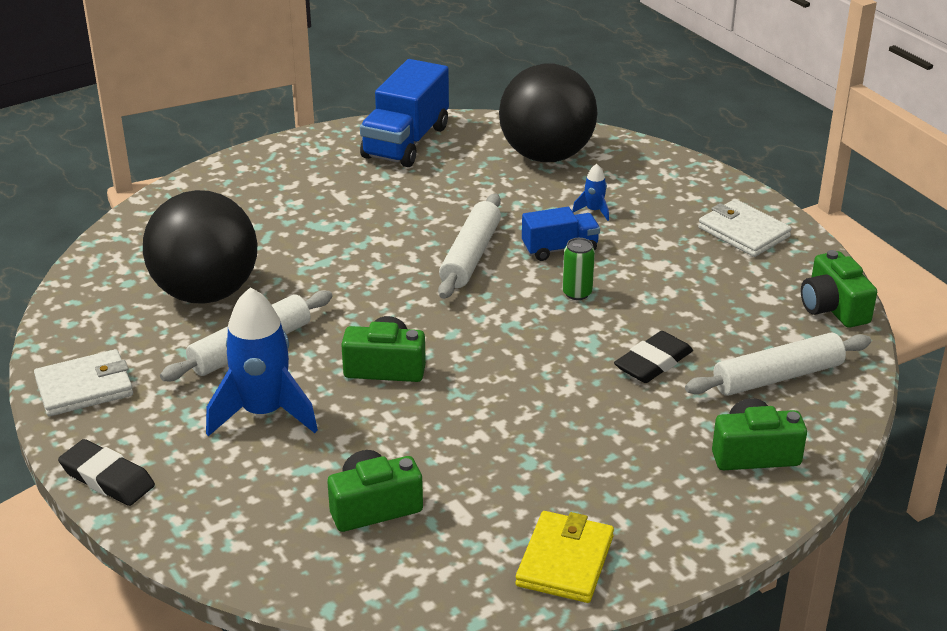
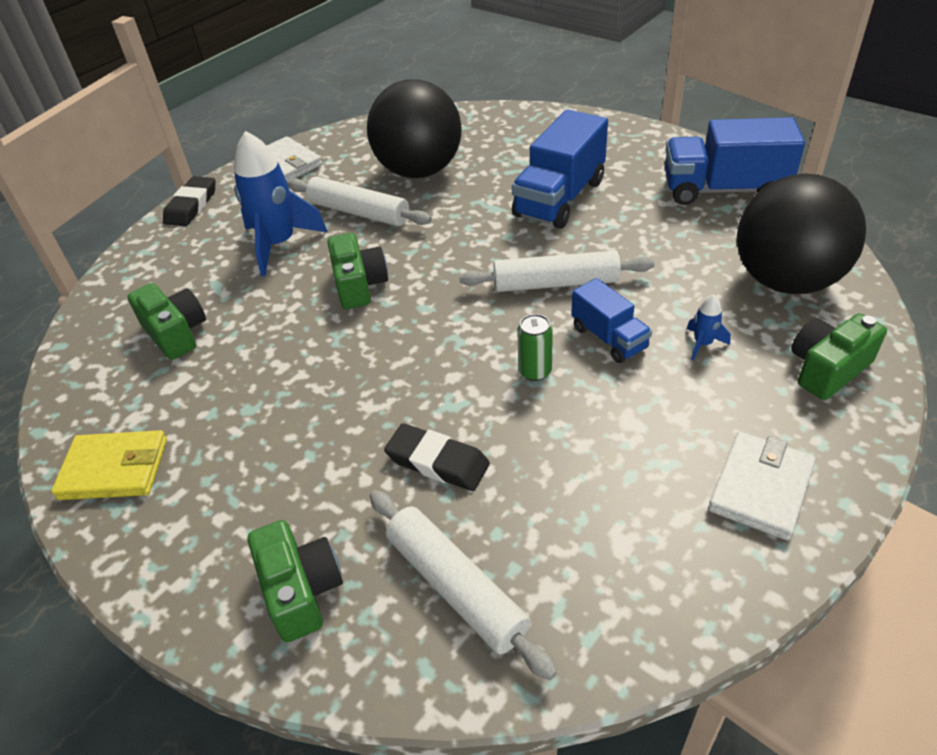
camera: 75 degrees right, 10 degrees up
(342, 222) = (559, 198): none -> blue truck
(833, 308) = (642, 625): green camera -> green camera (827, 369)

